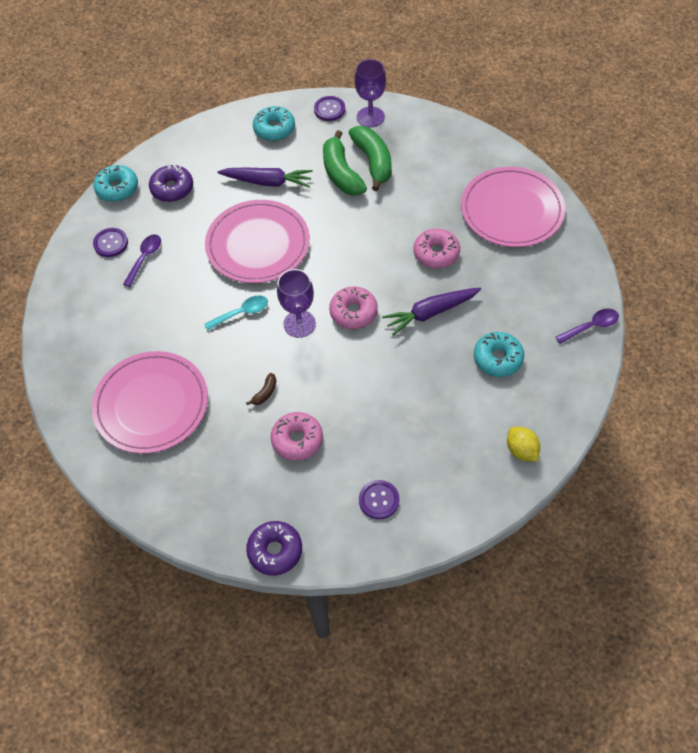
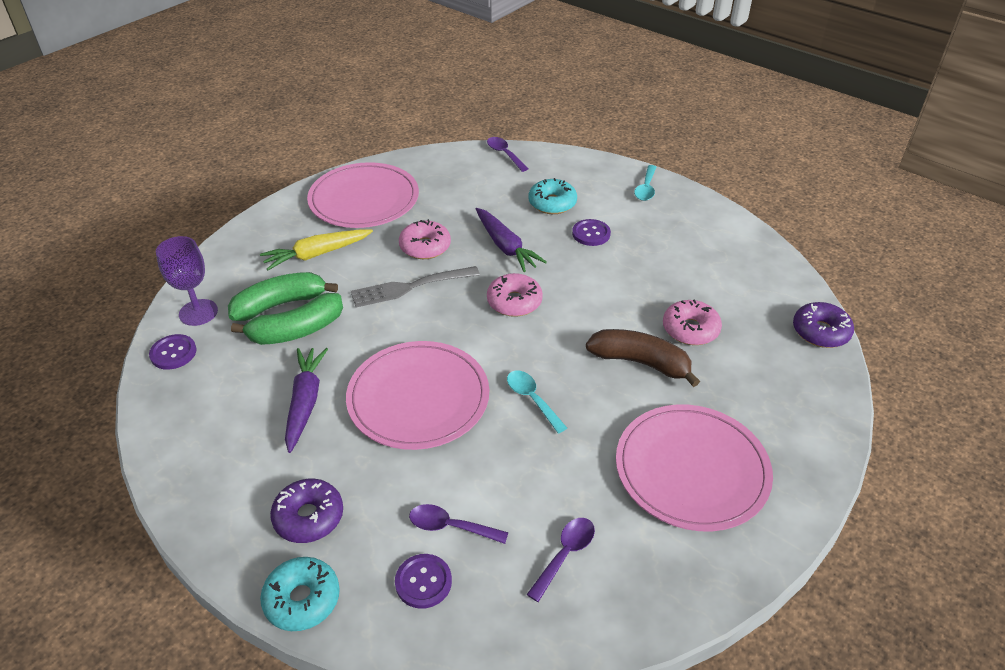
camera: 100 degrees left, 15 degrees down
(107, 316) = (565, 554): none -> purple spoon
(265, 393) = (640, 362): brown banana -> brown banana, size x2.29
(274, 129) = (199, 408): turquoise donut -> none
(299, 324) = (538, 344): purple goblet -> none
(379, 500) = (732, 267): purple button -> purple button (591, 234)
(382, 242) = (410, 287): none -> grey fork
(433, 180) = (317, 254): none -> yellow carrot
(521, 450) = (646, 188): yellow lemon -> turquoise spoon

